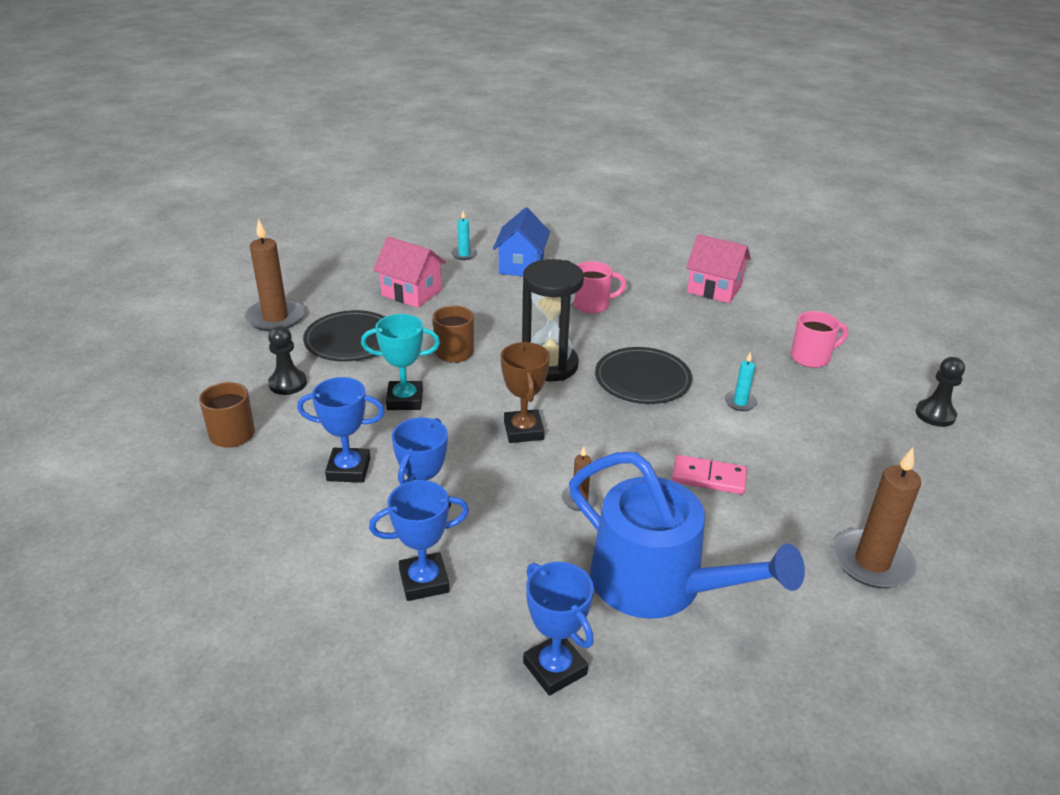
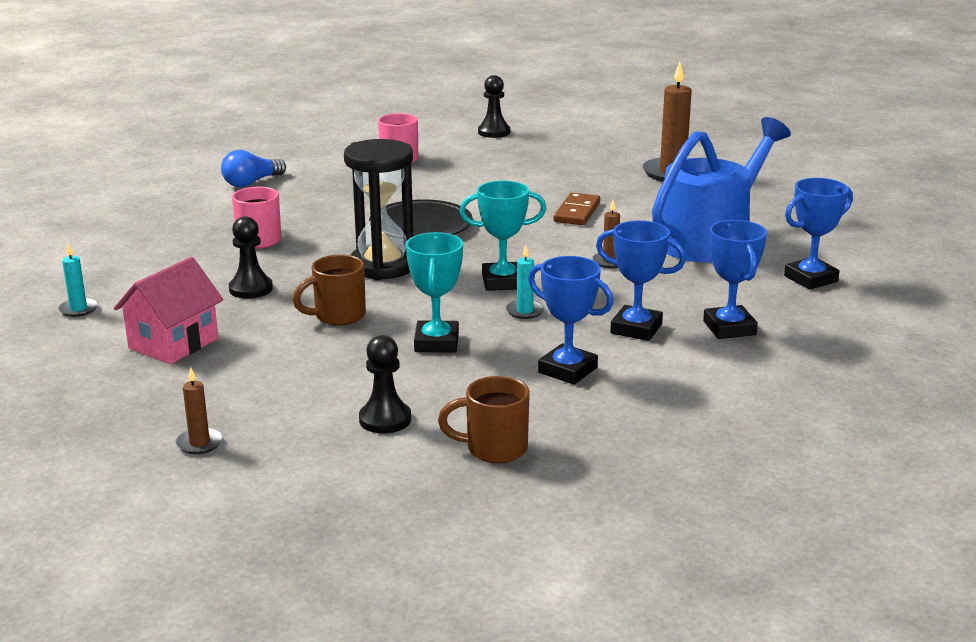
camera: 85 degrees left, 10 degrees down
(275, 318) = (199, 443): brown candle -> brown candle, size x0.50
(348, 469) = (567, 370): blue trophy -> blue trophy turned 60 degrees counterclockwise
(350, 340) = (287, 381): black plate -> none
(499, 311) = (251, 289): none -> black pawn
(521, 266) = (136, 274): blue house -> none
(523, 430) = (502, 282): brown trophy -> turquoise trophy
(708, 477) = (577, 212): pink domino -> brown domino
(714, 289) = (251, 183): pink house -> blue light bulb
(740, 402) = (467, 191): turquoise candle -> turquoise candle (525, 311)

